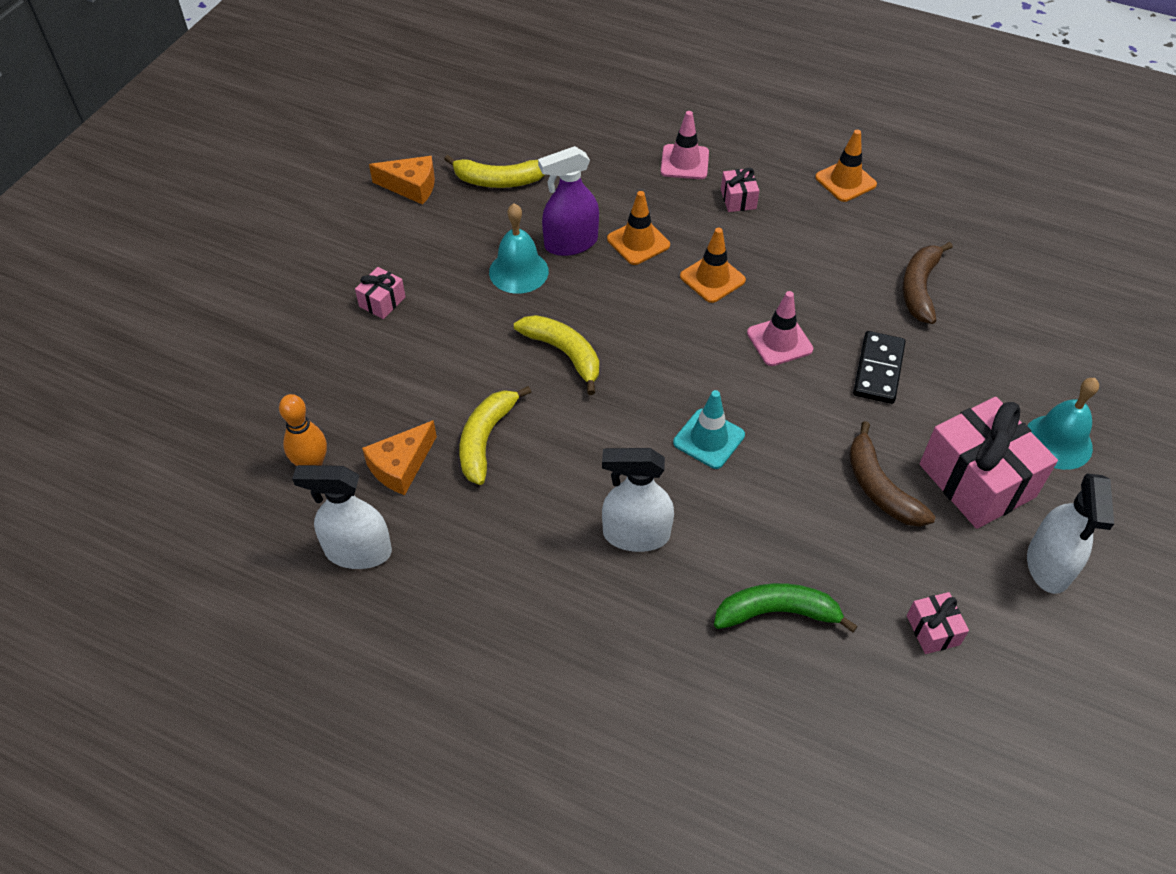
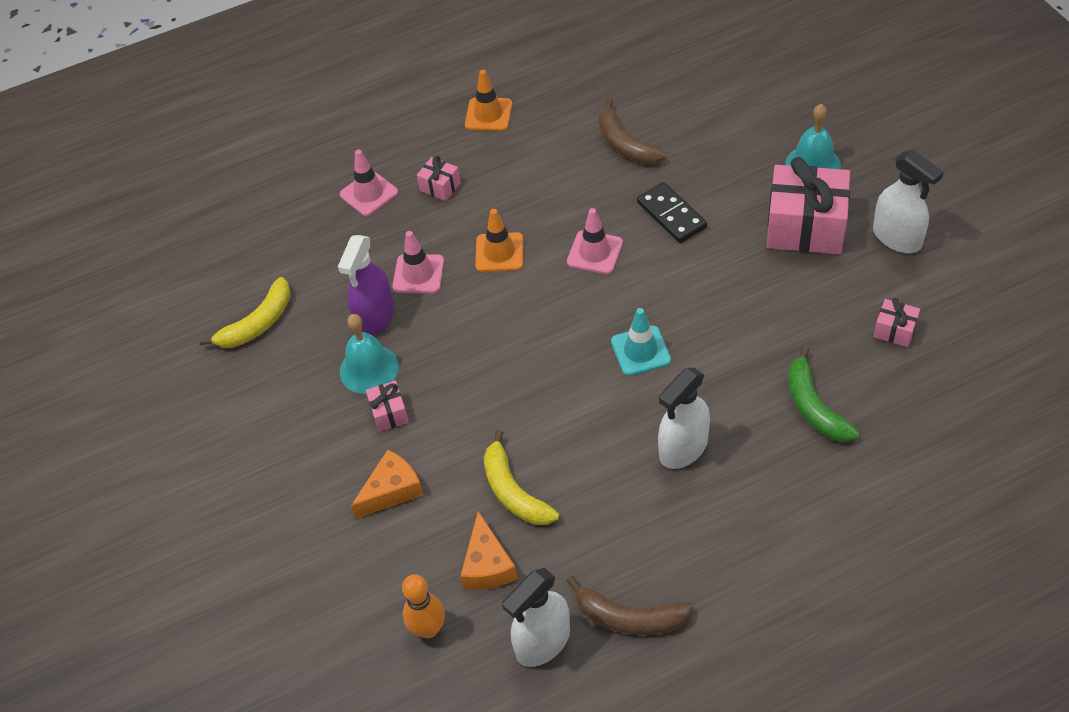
camera: 45 degrees left, 0 degrees up
(382, 302) = (305, 482): pink gift -> pink gift (389, 413)
(411, 187) = (199, 388): orange cheese -> orange cheese (392, 491)
(564, 354) = (480, 390): yellow banana -> none
(638, 242) = (418, 274): orange traffic cone -> pink traffic cone
(777, 613) = (814, 406): green banana -> green banana turned 60 degrees counterclockwise
(880, 487) = (766, 282): brown banana -> brown banana (629, 617)

